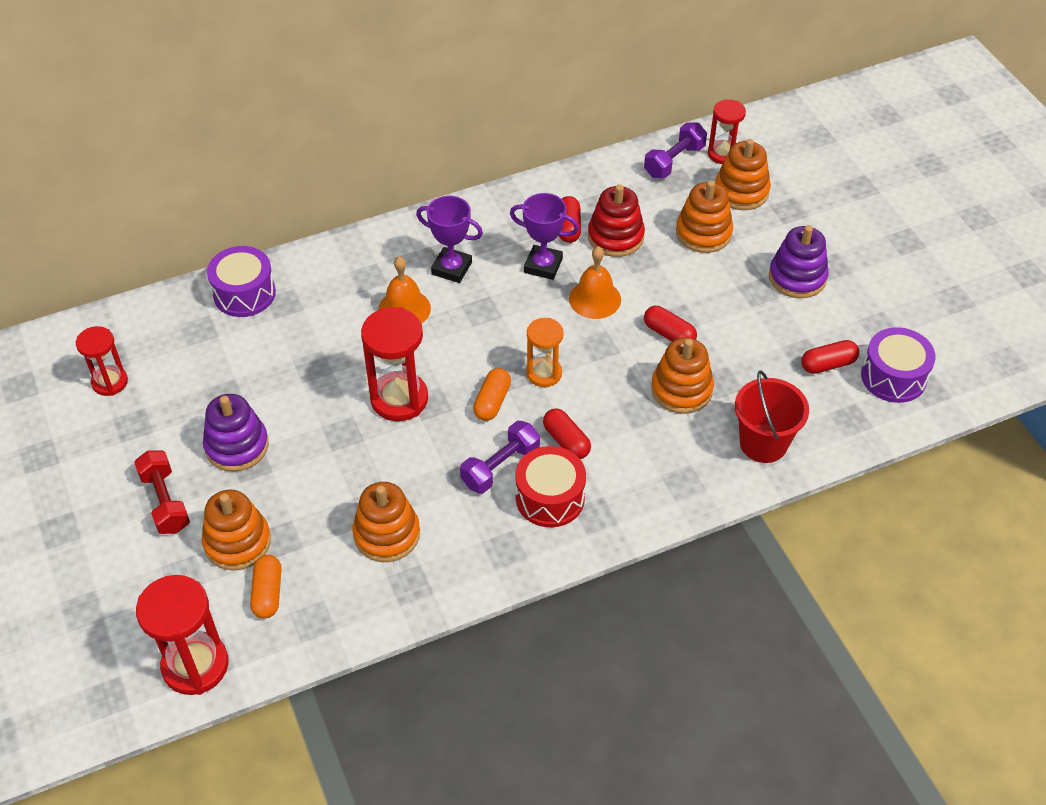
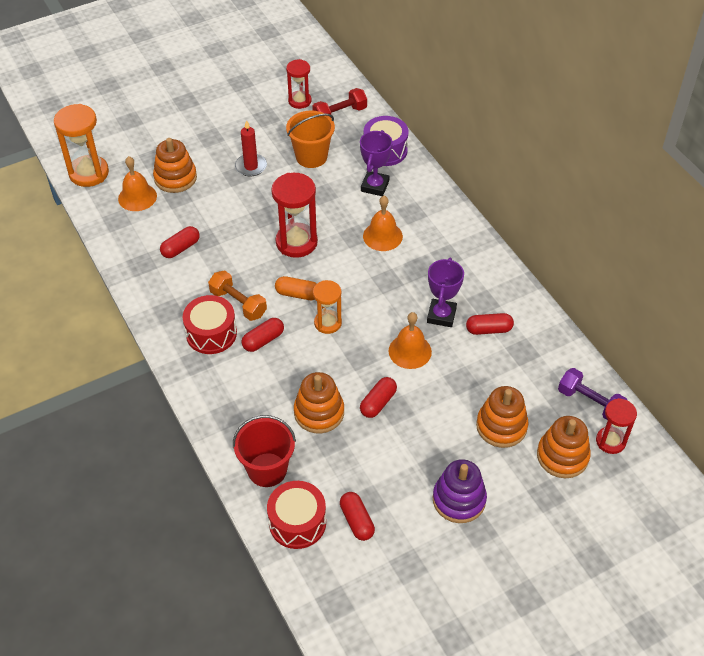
camera: 85 degrees right, 0 degrees up
(165, 501) = (206, 141): red dumbbell -> red dumbbell (340, 114)
(195, 665) = (89, 173): red hourglass -> orange hourglass
(235, 374) = (311, 157): none -> orange bucket
(237, 446) = (251, 166): purple stacking toy -> red candle
(268, 593) = (137, 197): orange capsule -> orange bell
(387, 534) = (181, 248): orange stacking toy -> red capsule
(451, 268) = (428, 259): purple trophy -> purple trophy (375, 186)
(500, 467) = (238, 303): purple dumbbell -> orange dumbbell
(615, 237) = (483, 362): red stacking toy -> none
(833, 417) = (297, 522): none -> red drum
(893, 377) = (347, 574): purple drum -> none

